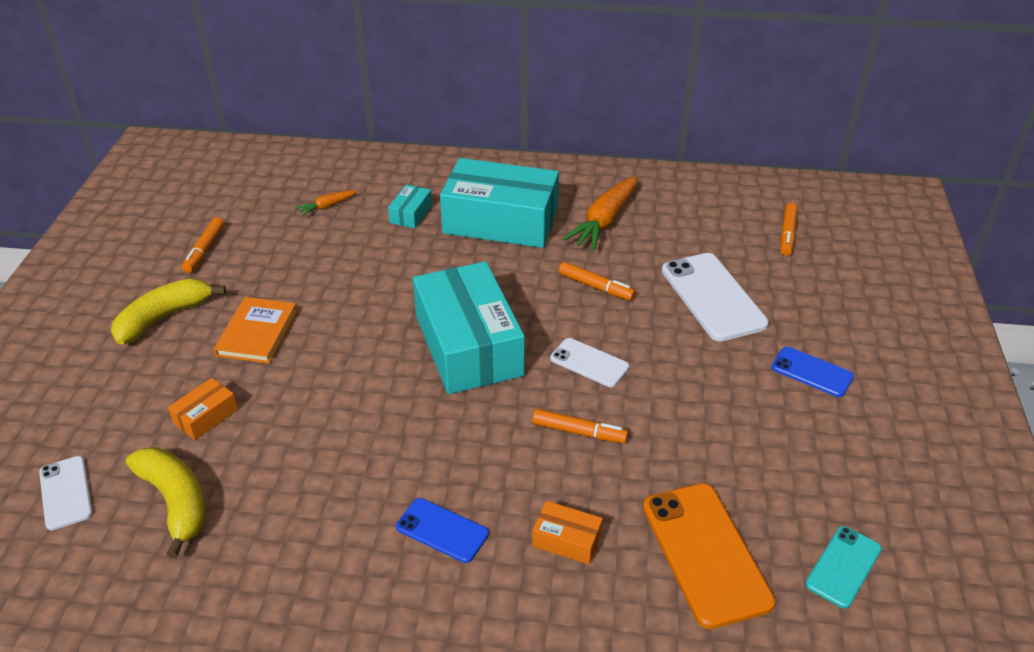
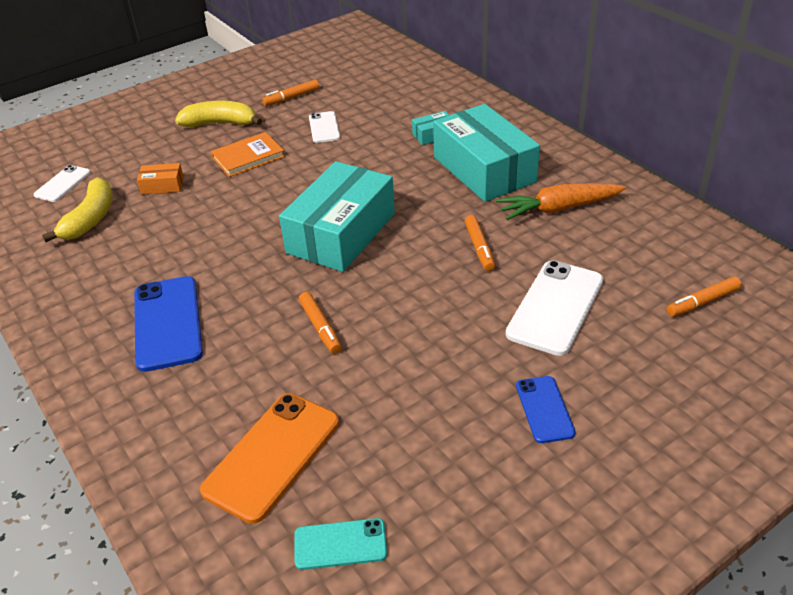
camera: 50 degrees right, 0 degrees up
(327, 206) = (392, 105): orange carrot -> none
(442, 530) = (167, 323): blue phone -> blue phone, size x1.76
(566, 540) = (214, 380): orange box -> none
(589, 363) = (395, 291): white phone -> white phone (324, 127)

